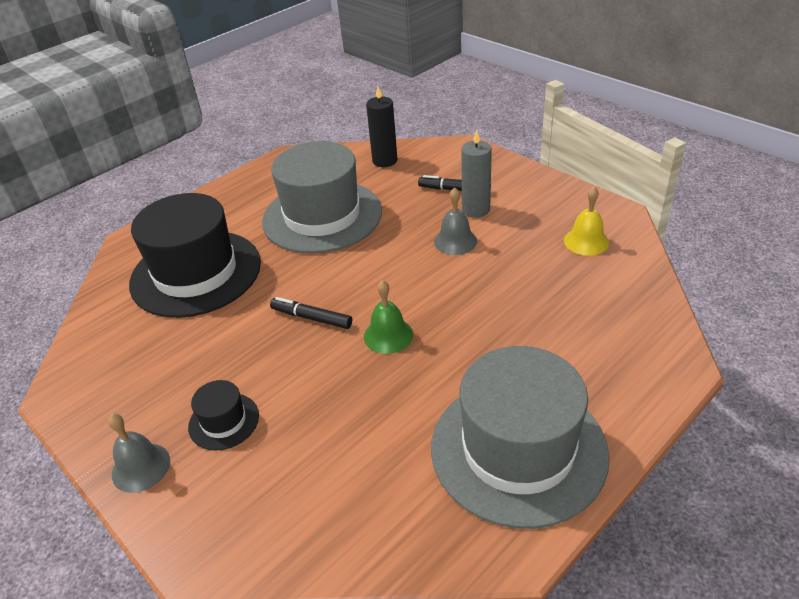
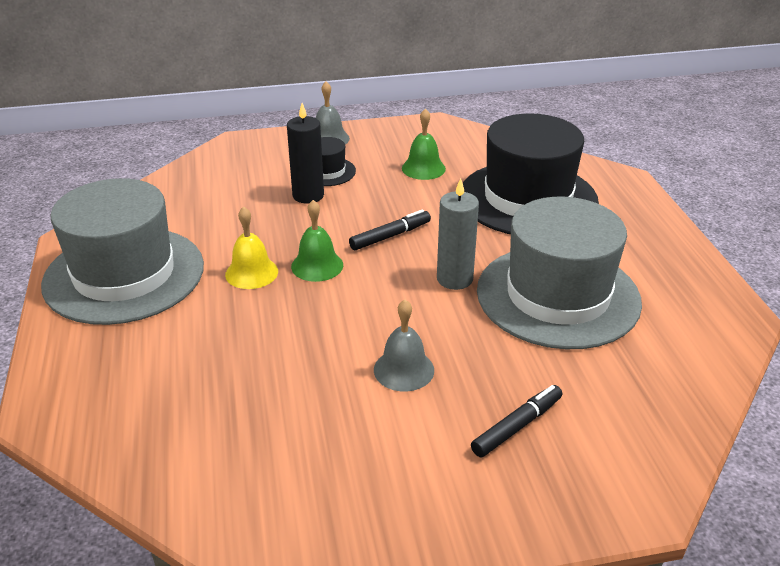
camera: 120 degrees right, 5 degrees down
(174, 355) = (423, 168): none -> green bell
(384, 161) = (658, 397): black candle -> black candle (308, 195)
(476, 209) = (449, 421): grey candle -> grey candle (454, 279)
(586, 241) = (276, 481): yellow bell -> yellow bell (251, 273)

